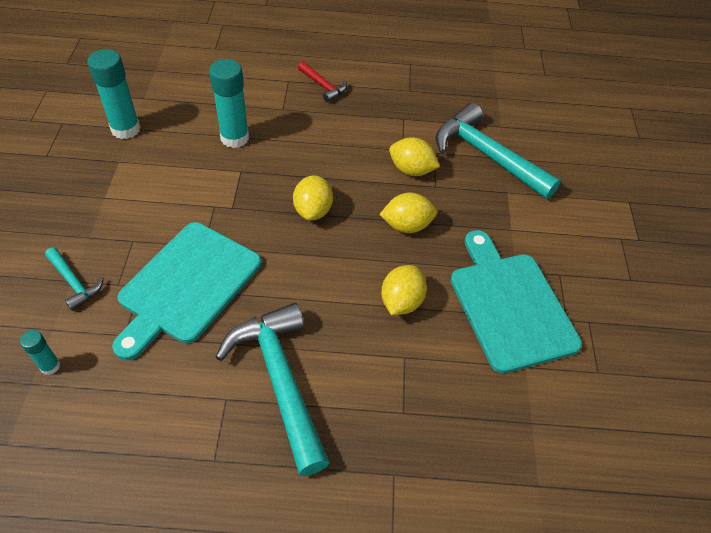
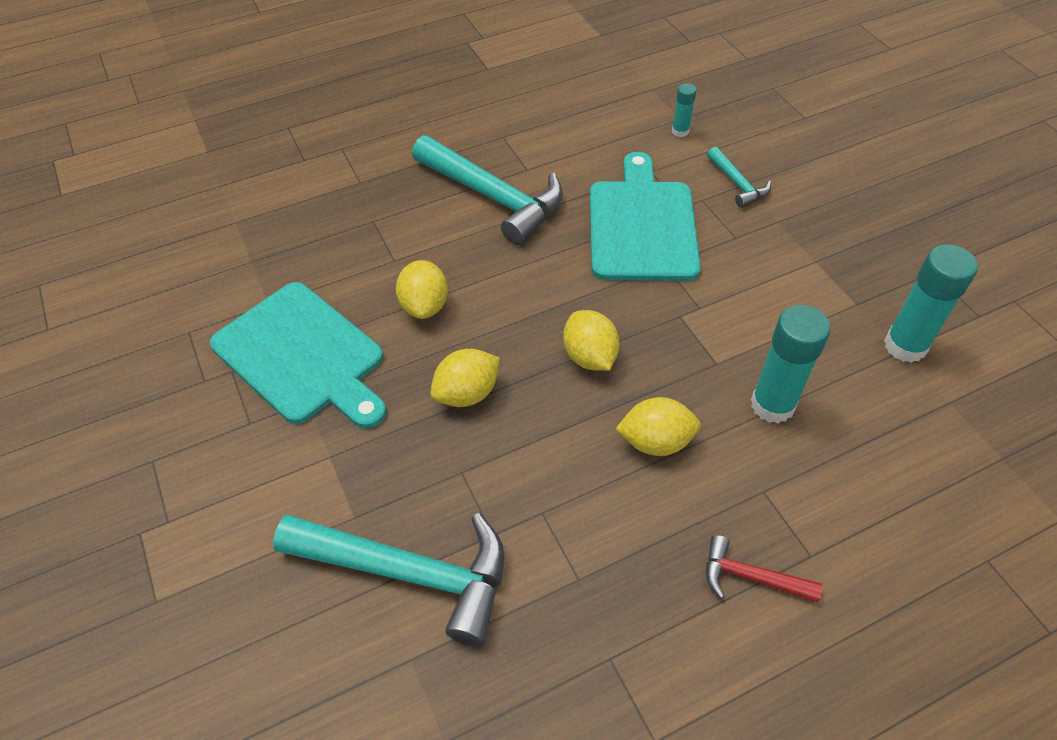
camera: 155 degrees right, 0 degrees up
(74, 283) = (738, 184): turquoise hammer -> turquoise hammer turned 135 degrees counterclockwise
(411, 170) = (508, 481): yellow lemon -> yellow lemon (655, 441)

